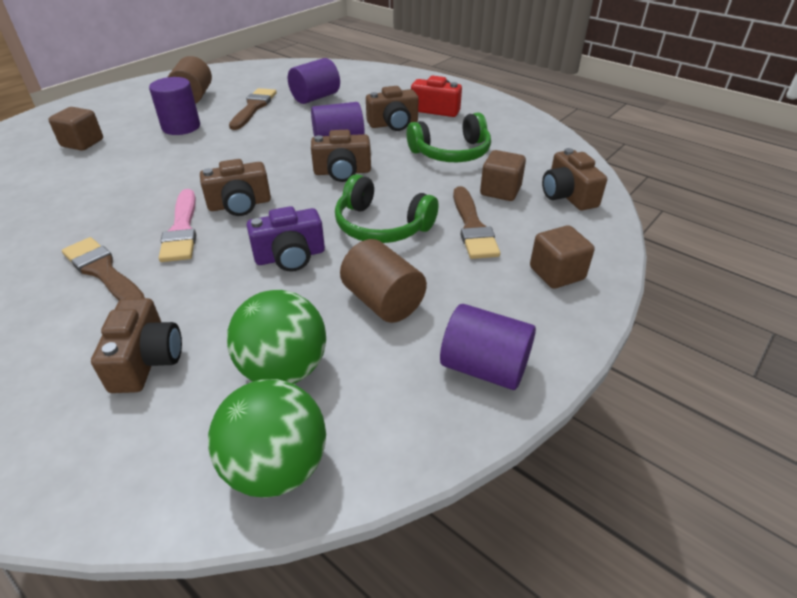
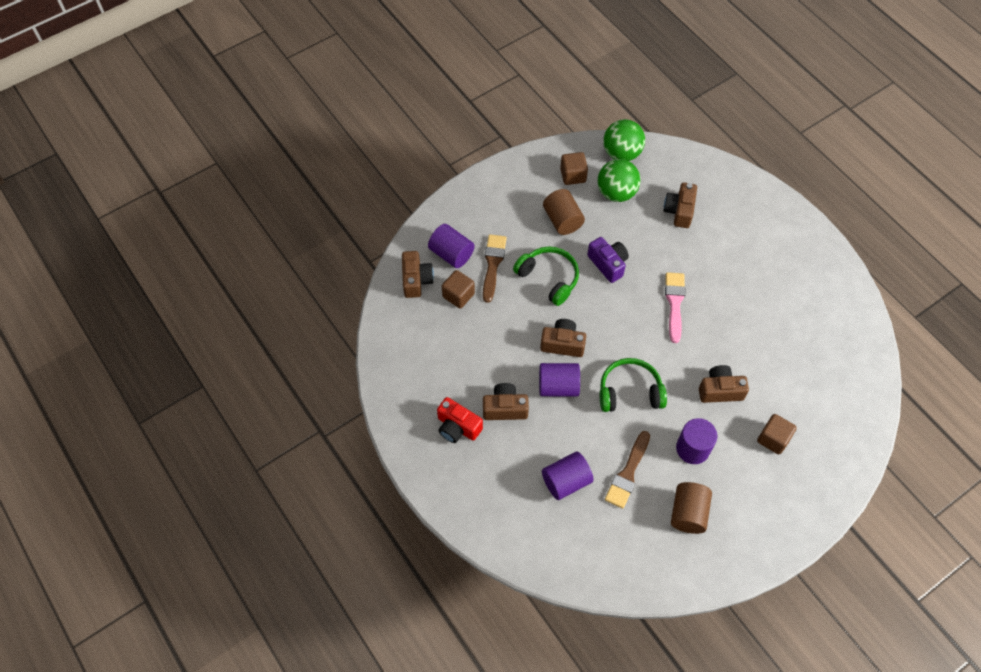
camera: 165 degrees left, 20 degrees up
(103, 272) = (714, 275): brown brush -> none
(240, 205) = (638, 321): brown camera -> brown camera (720, 390)
(290, 256) = (608, 264): purple camera -> purple camera turned 60 degrees clockwise
(451, 153) = (473, 350): green headphones -> green headphones (629, 392)
(484, 367) = (527, 174): purple cylinder -> purple cylinder (451, 254)
(556, 273) = (463, 218): brown cube -> brown cube (573, 175)

